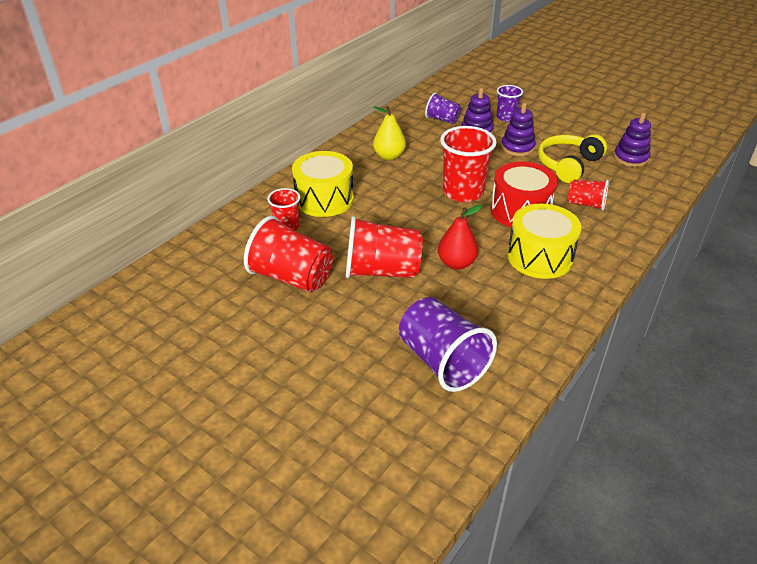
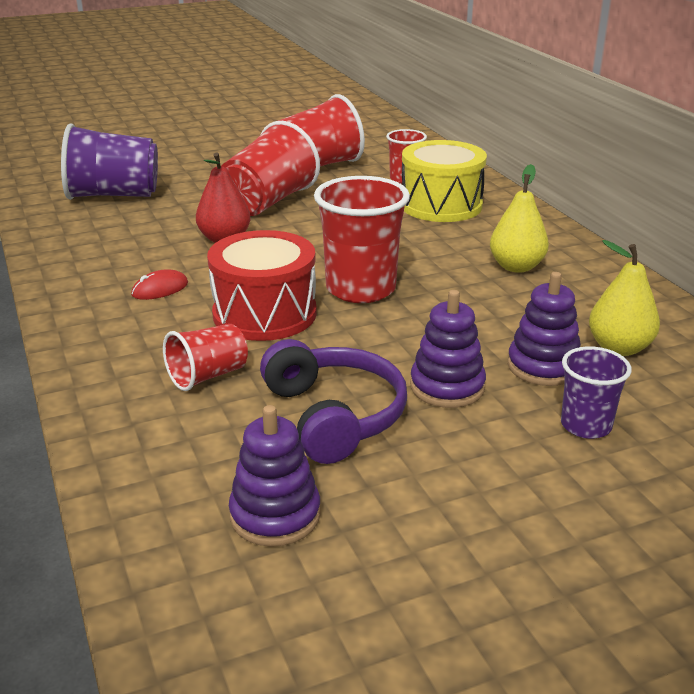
camera: 120 degrees right, 10 degrees down
(442, 119) = (619, 348): purple cup -> yellow pear
(539, 257) = (160, 289): yellow drum -> red mouse
(568, 165) = (334, 415): yellow headphones -> purple headphones

